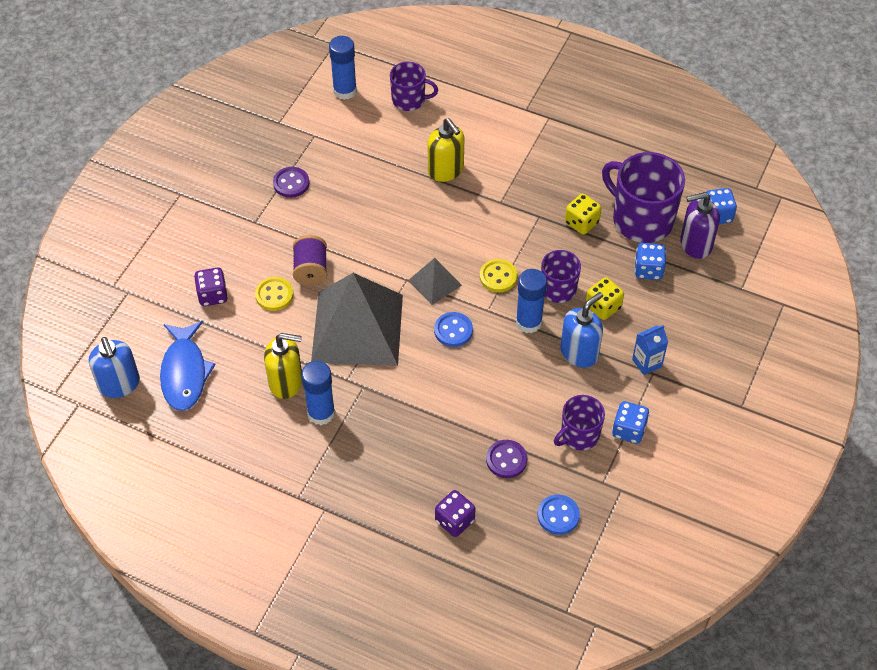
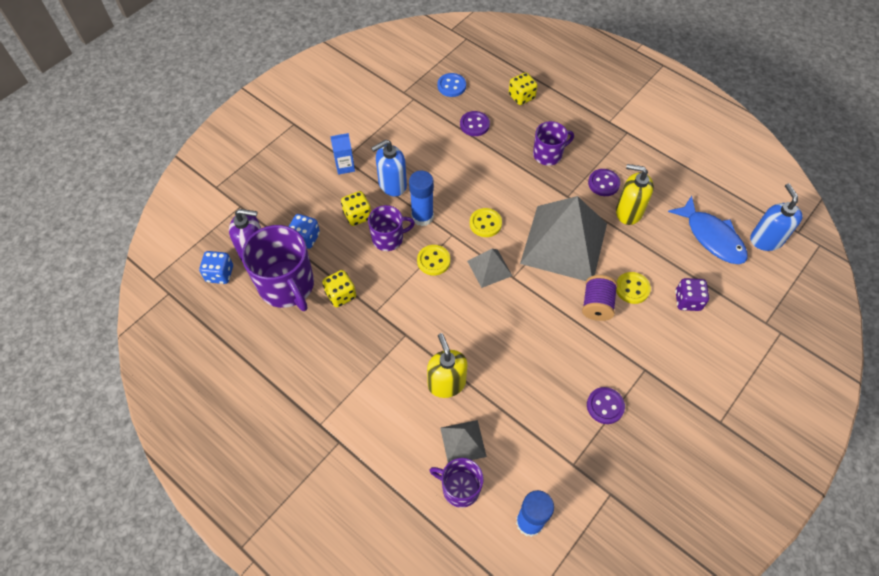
camera: 165 degrees left, 5 degrees up
(184, 373) = (712, 237): blue fish -> blue fish turned 135 degrees clockwise
(321, 413) = (603, 183): blue glue stick -> purple button
(416, 131) = (463, 442): none -> grey pyramid
(453, 330) = (485, 223): blue button -> yellow button
(454, 521) = (521, 97): purple dice -> yellow dice
(579, 435) = (417, 129): purple mug -> purple mug (548, 154)
(629, 430) = (381, 125): blue dice -> none

